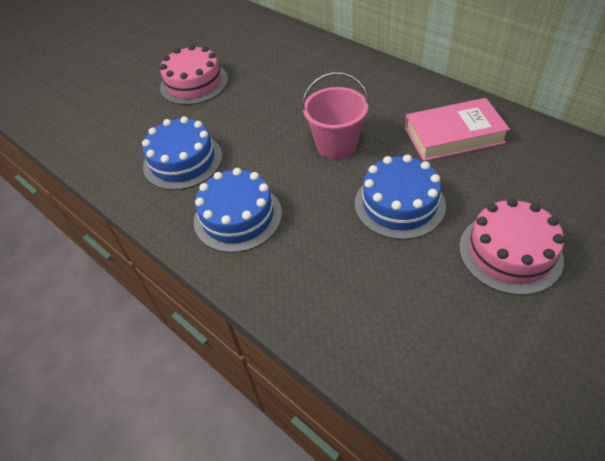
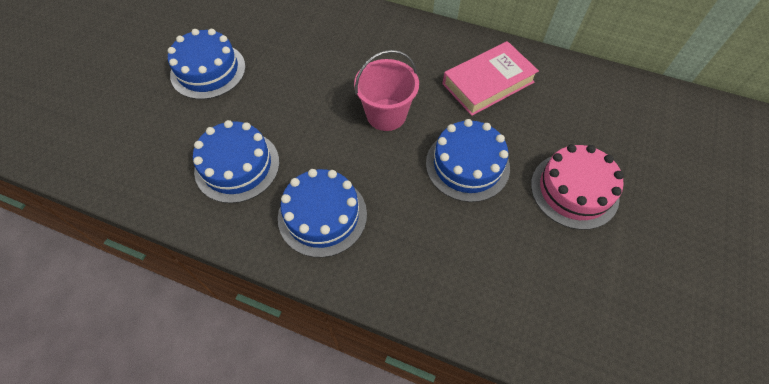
camera: 25 degrees left, 10 degrees up
(194, 83) = (208, 70): pink cake -> blue cake

